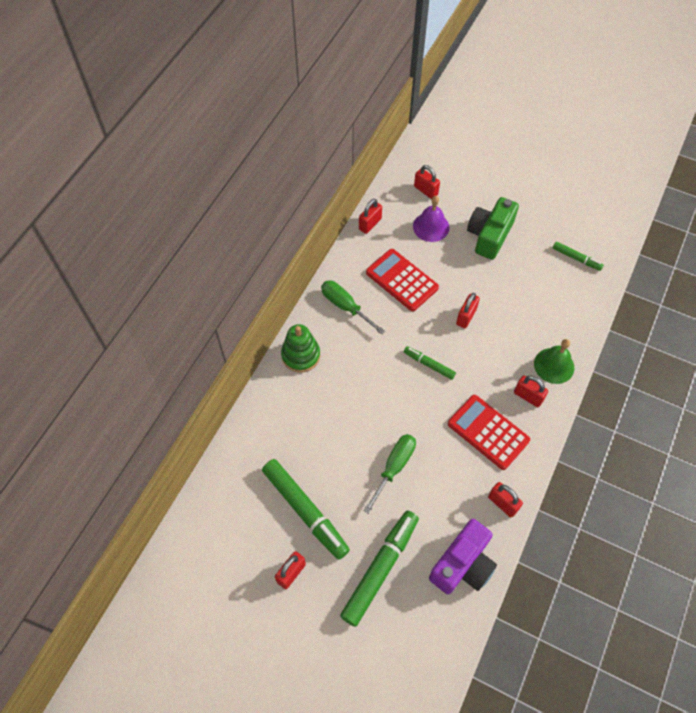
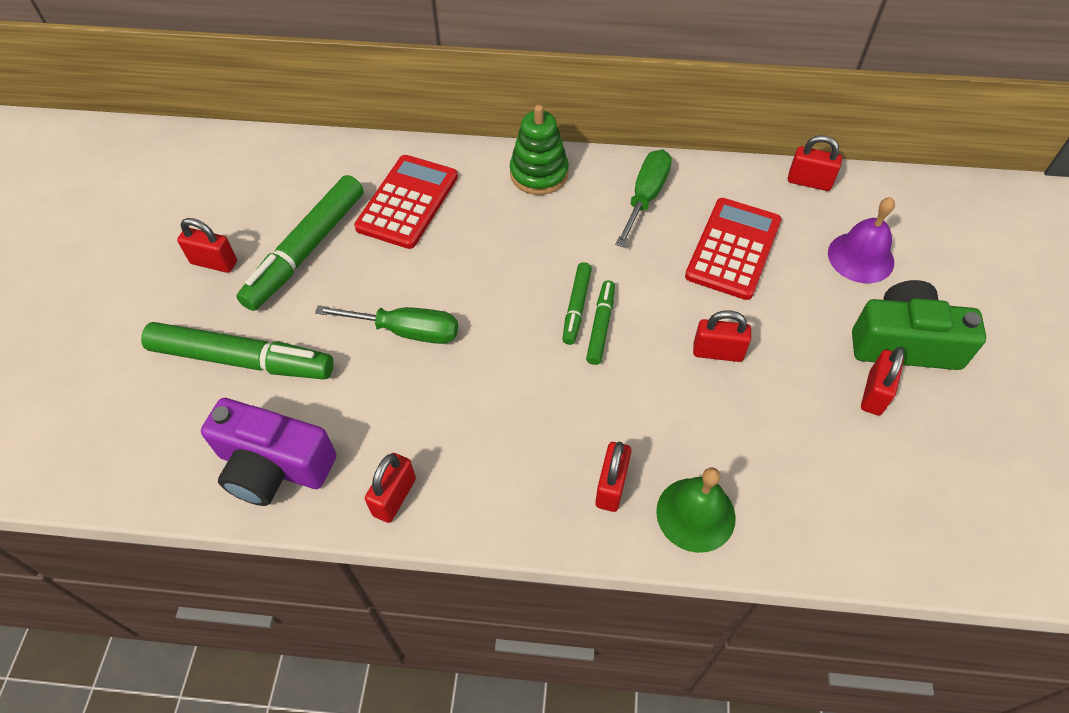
camera: 70 degrees right, 5 degrees down
(425, 190) = (927, 231): red padlock -> red padlock (874, 393)
(488, 432) = (516, 441): red calculator -> red calculator (407, 202)
(576, 258) = (956, 498): green marker -> green marker (576, 307)

